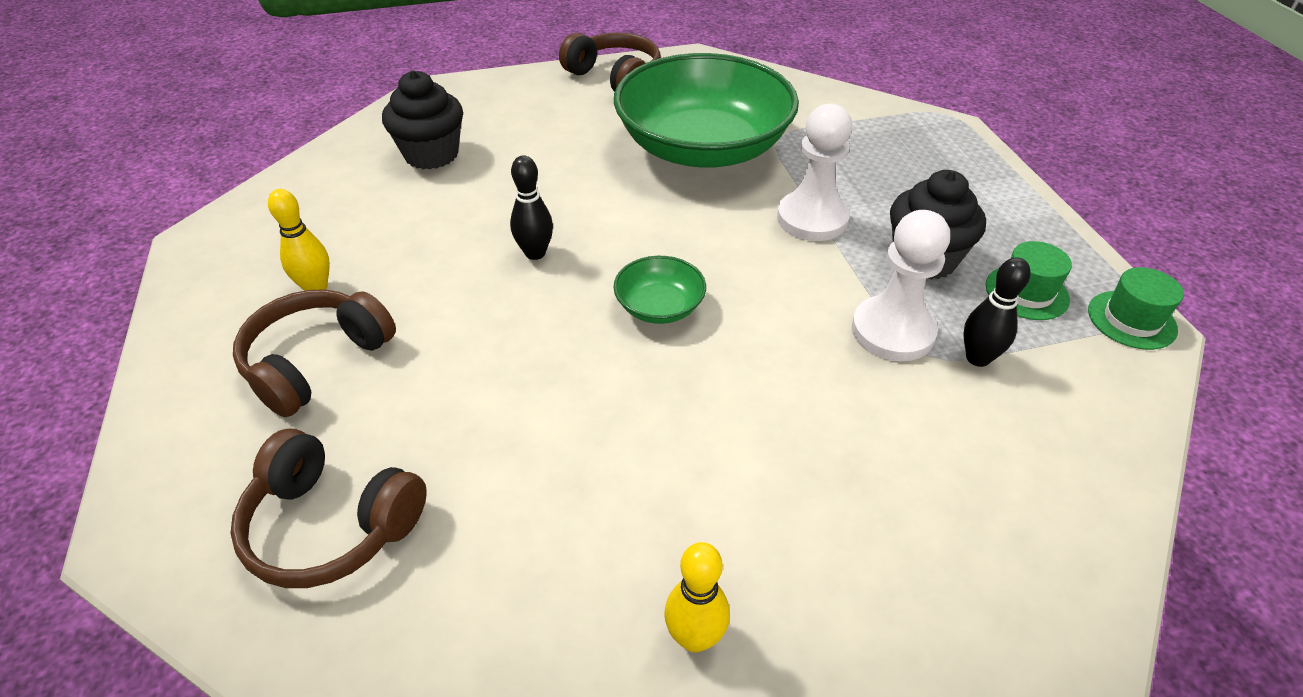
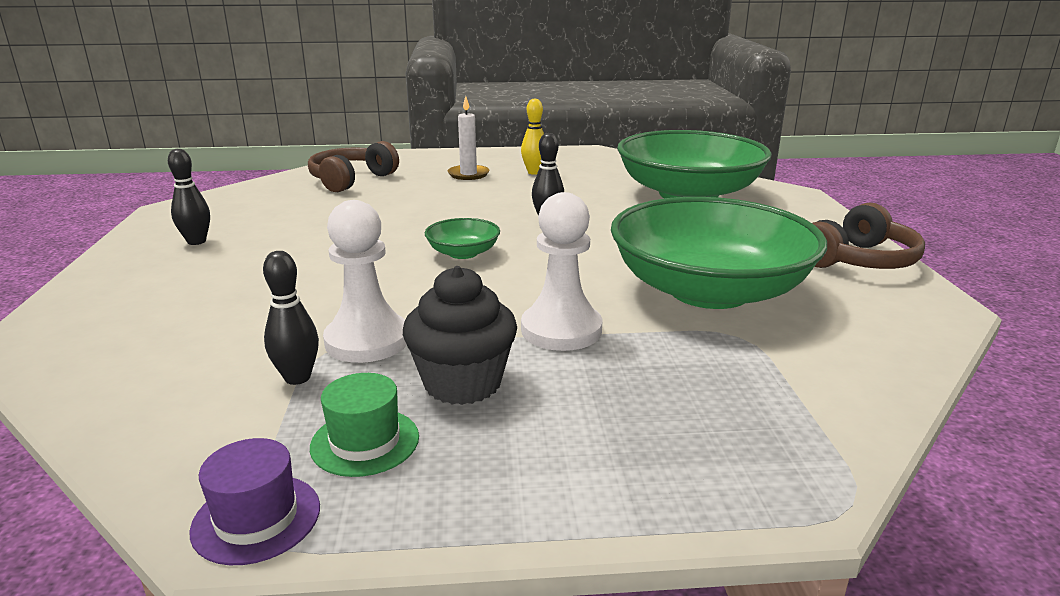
camera: 100 degrees right, 20 degrees down
(316, 362) = (468, 174): brown headphones -> white candle
(431, 154) = (688, 194): black cupcake -> green bowl
(694, 637) = (196, 241): yellow bowling pin -> black bowling pin
(1131, 320) = (256, 518): green hat -> purple hat

